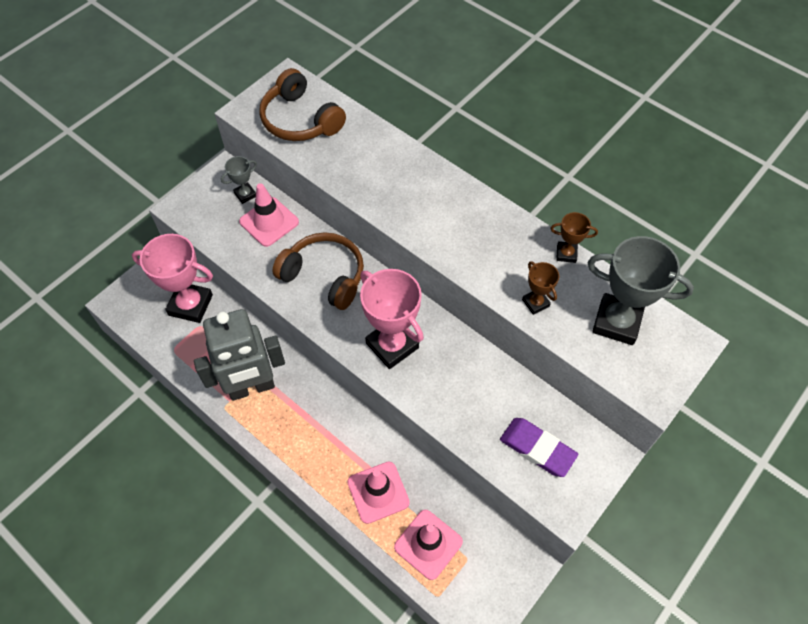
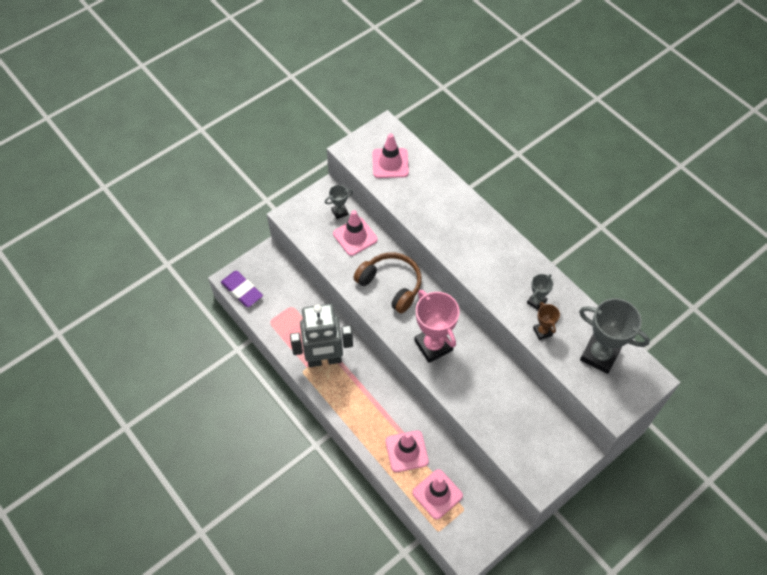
camera: 10 degrees right, 0 degrees up
(190, 305) = (286, 290): pink trophy -> none
(300, 120) = (390, 163): brown headphones -> pink traffic cone
(520, 265) = (536, 302): none -> grey trophy
(537, 449) = (527, 438): purple eraser -> purple eraser (242, 290)
(566, 254) = (573, 298): brown trophy -> none

